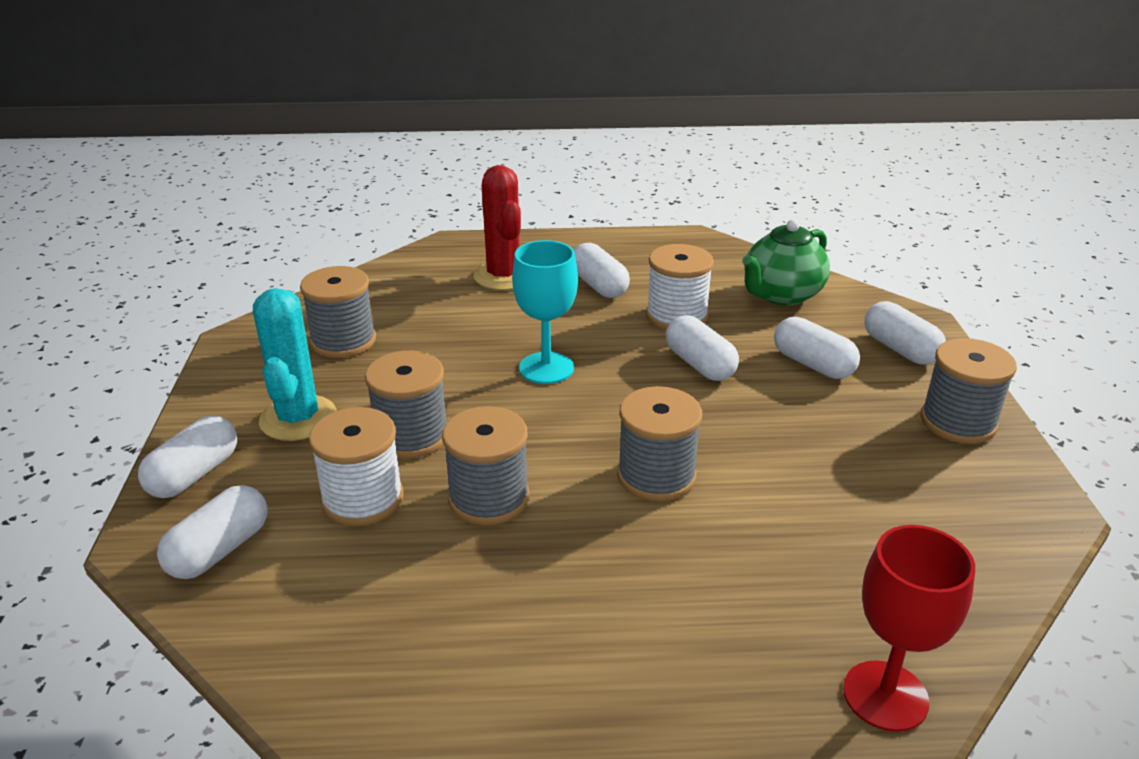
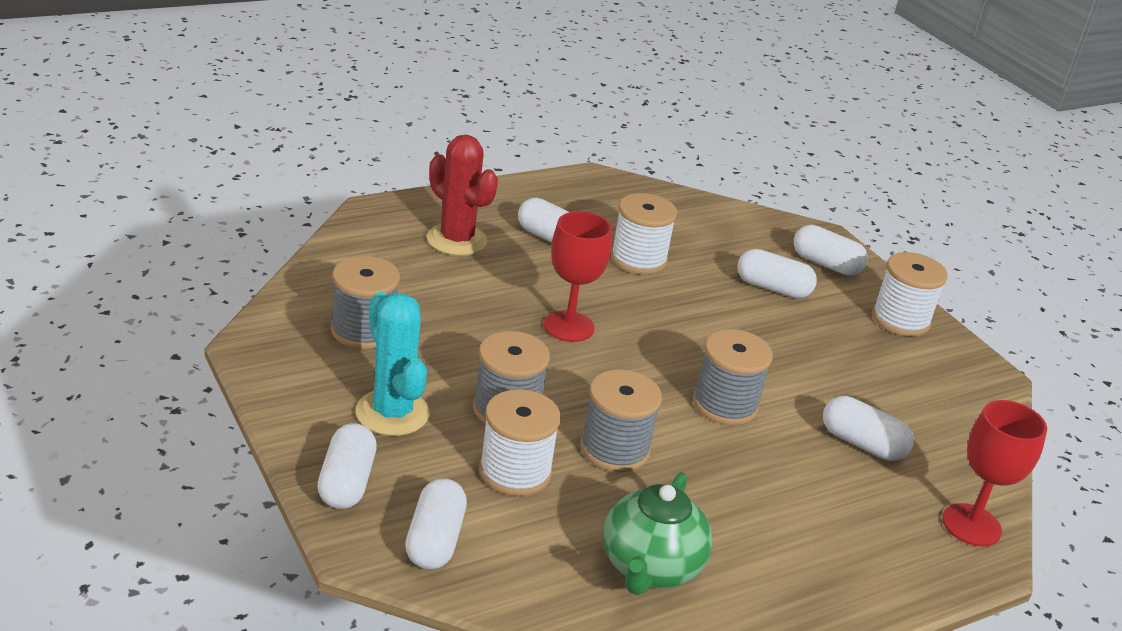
camera: 30 degrees left, 0 degrees up
(546, 368) = (569, 326): turquoise goblet -> red goblet
(699, 364) = (689, 302): white capsule -> white capsule (862, 443)
(781, 295) = (707, 226): green teapot -> green teapot (650, 568)
(958, 422) = (900, 319): grey spool -> white spool

